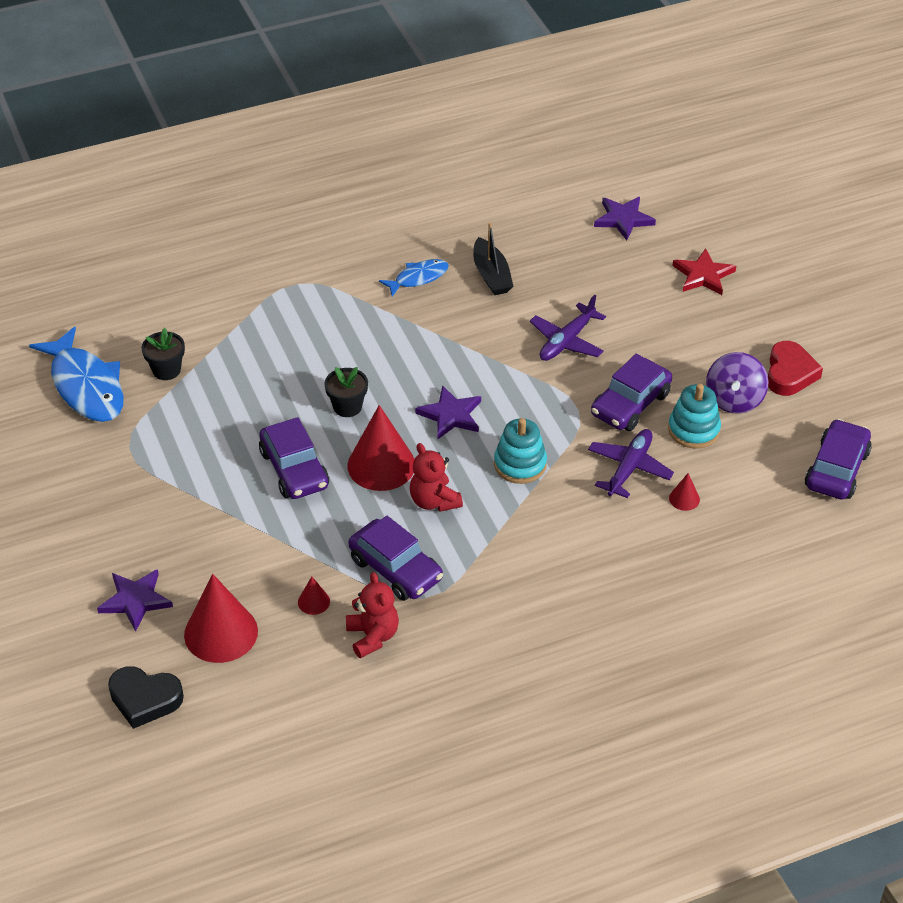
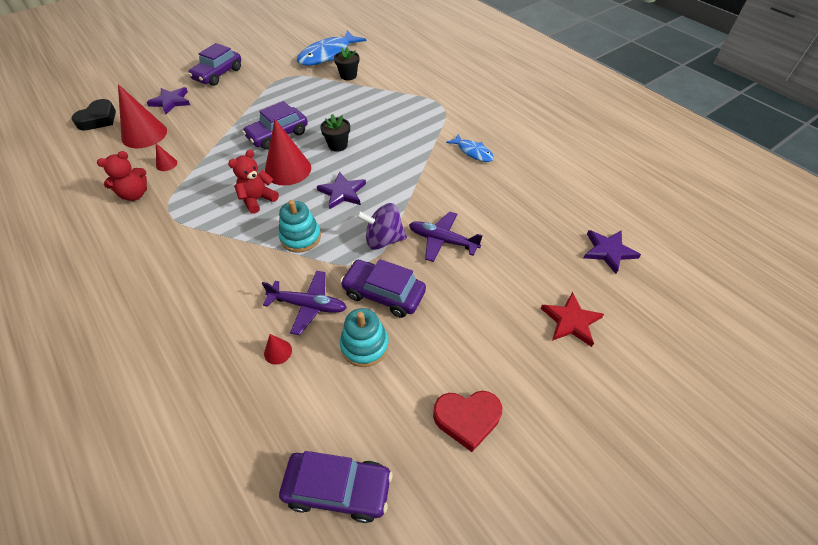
camera: 75 degrees right, 5 degrees up
(145, 699) = (98, 119): black heart -> black heart turned 150 degrees counterclockwise
(395, 569) = (193, 193): purple car -> purple car (218, 74)
(491, 275) = (495, 186): black boat -> none
(734, 400) = (413, 373): purple spinning top -> purple spinning top (383, 240)

